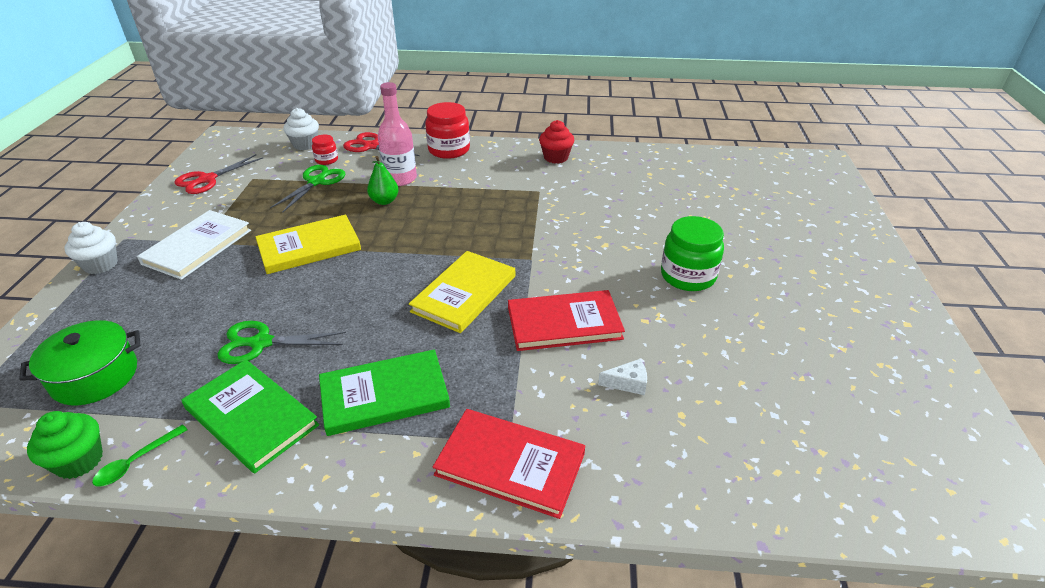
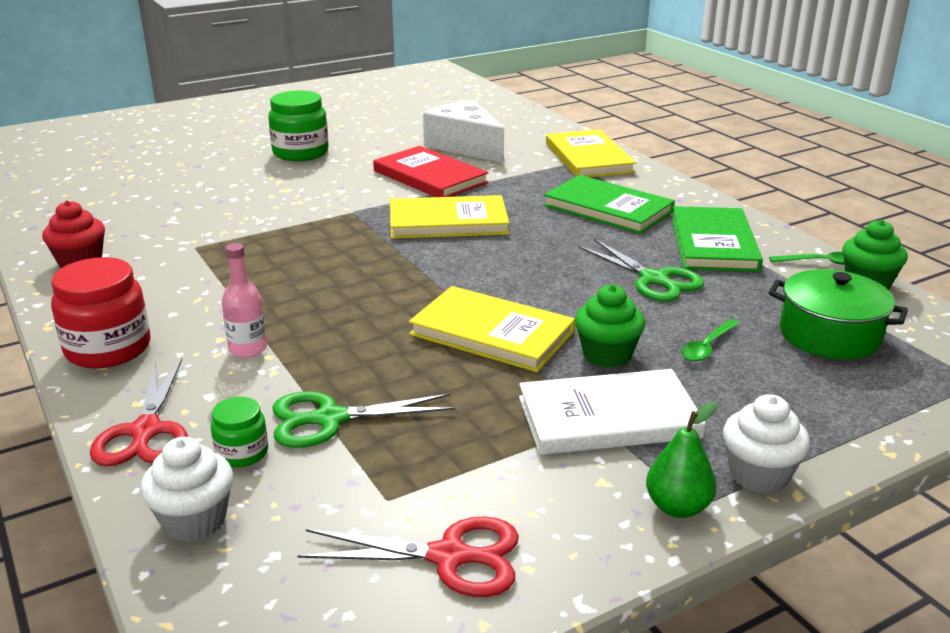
camera: 125 degrees left, 10 degrees down
(177, 314) = (707, 347): none -> green spoon
(232, 273) = (607, 355): none -> green cupcake
(326, 160) = (242, 453): red jar -> green jar
(384, 201) = (326, 333): green pear -> green pear (678, 507)
(400, 179) = (248, 349): pink bottle -> pink bottle, size x0.63
(510, 464) = (588, 158): red book -> yellow book
(628, 383) = (465, 146): white cheese -> white cheese, size x2.38

